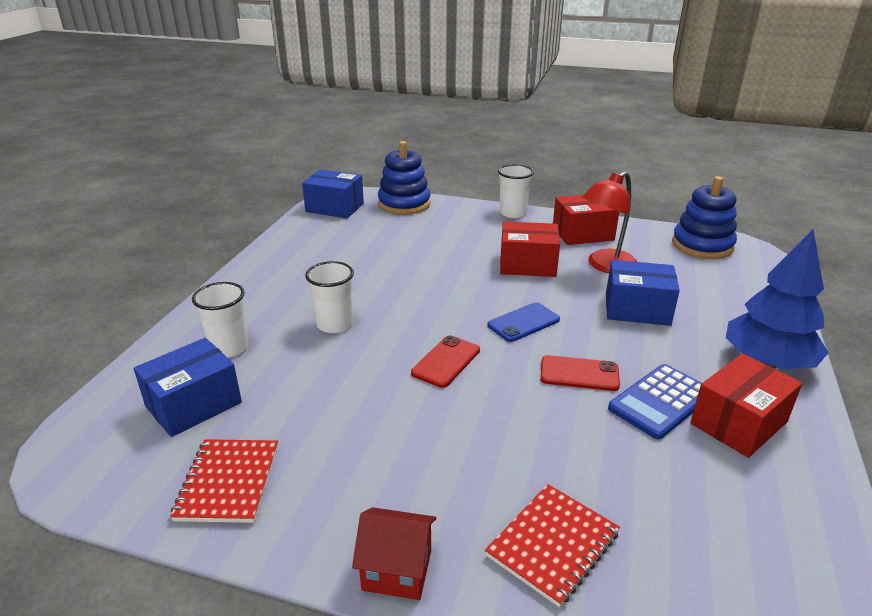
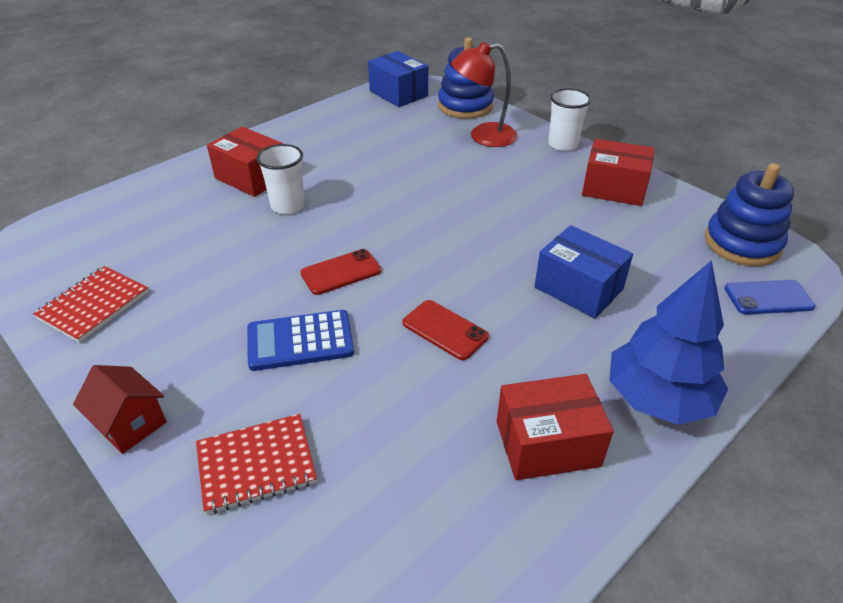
camera: 30 degrees right, 10 degrees up
(193, 404) = (128, 236): blue box -> none
(229, 348) = (193, 198): white cup -> none
(523, 322) = (448, 261): blue phone -> blue phone (768, 297)
(527, 264) = (517, 204): red box -> red box (251, 177)
(605, 266) = (598, 231): red lamp -> red lamp (483, 136)
(660, 401) = (492, 388): blue calculator -> blue calculator (300, 341)

